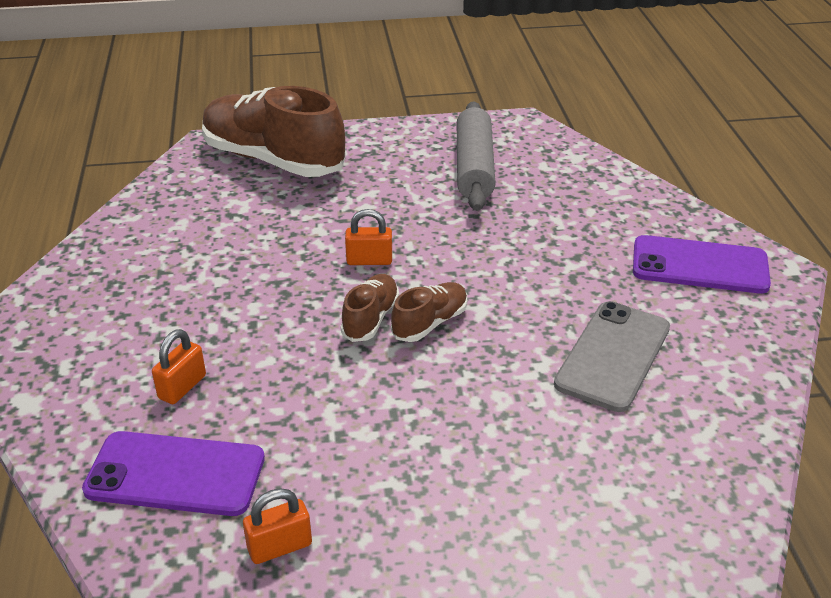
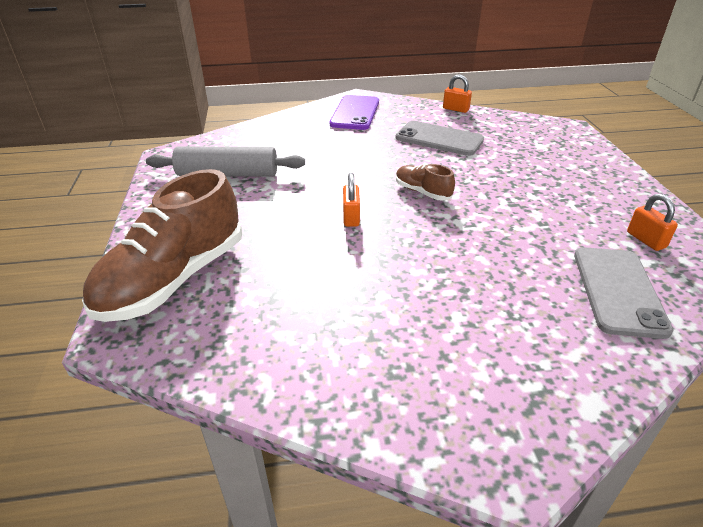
camera: 90 degrees left, 0 degrees up
(175, 474) = (618, 291): purple phone -> grey phone
(182, 387) = (528, 299): orange padlock -> orange padlock (455, 109)
(371, 318) = (422, 214): brown shoe -> none

